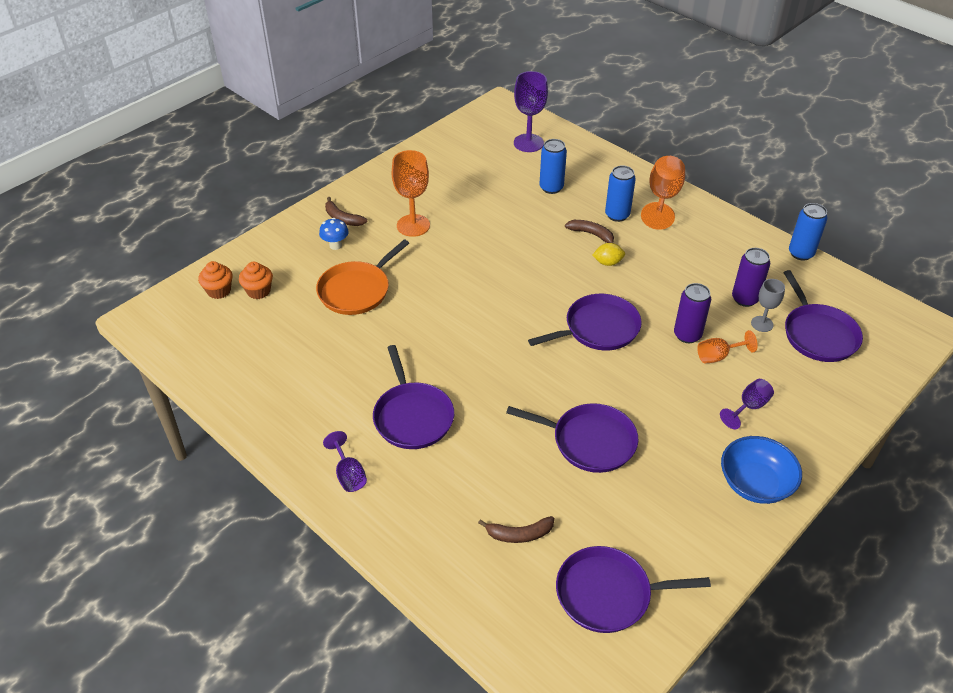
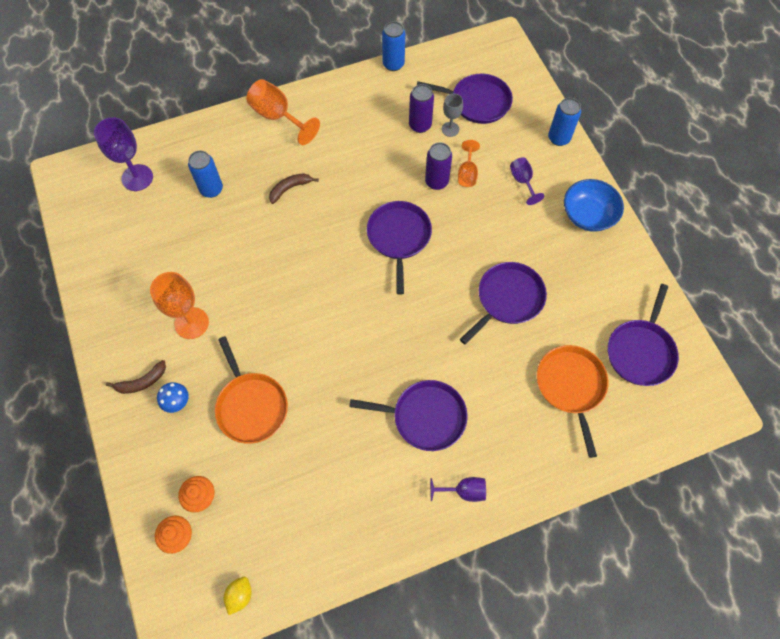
camera: 65 degrees left, 20 degrees up
(519, 534) = (571, 386): brown banana -> orange pan
(608, 262) = (330, 194): yellow lemon -> yellow lemon (240, 595)
(617, 215) = (277, 158): blue can -> blue can (559, 138)

